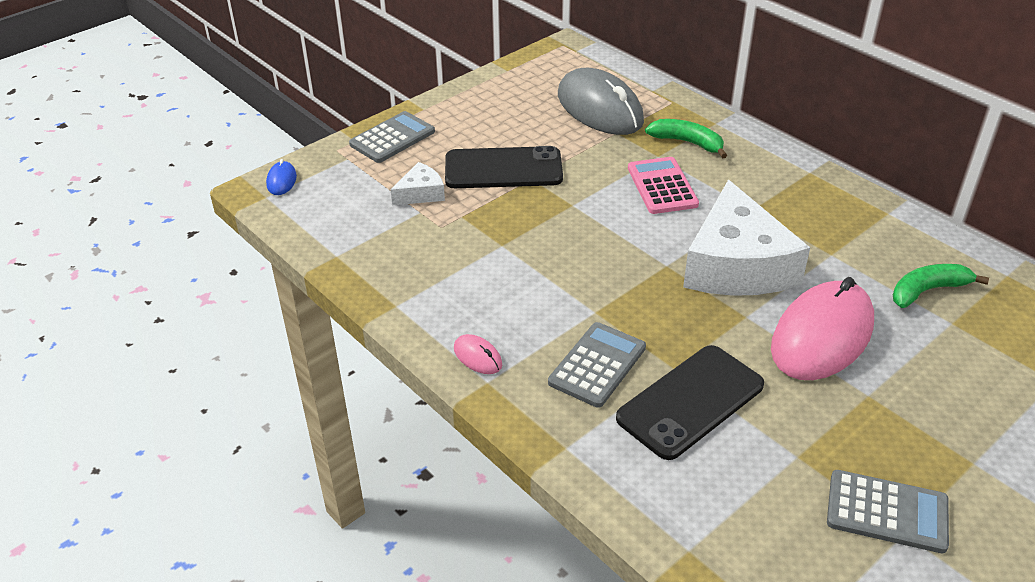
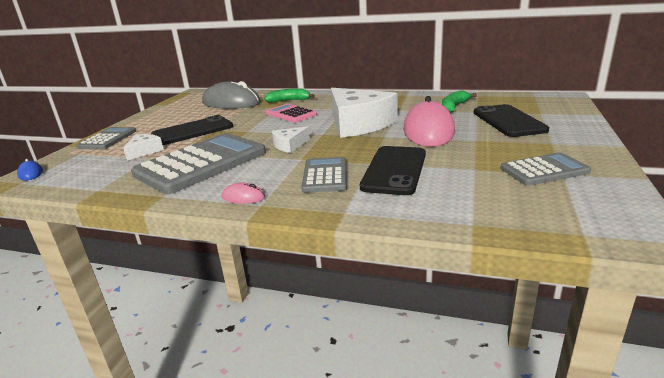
camera: 30 degrees left, 15 degrees down
(471, 259) = (201, 163): none -> grey calculator
(602, 272) = (289, 145): none -> white cheese
(972, 375) = (508, 121): none -> black phone

